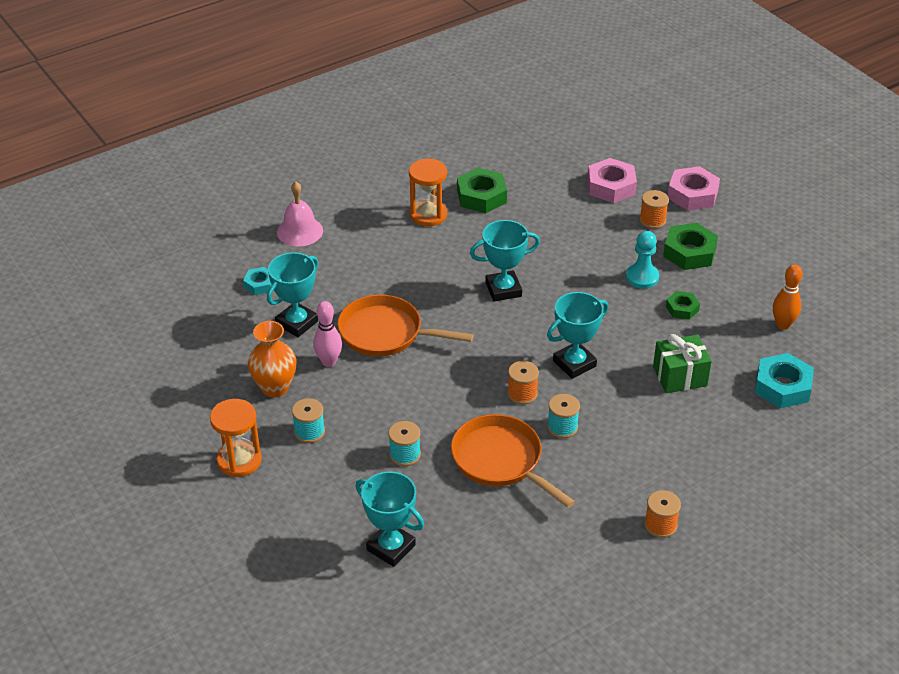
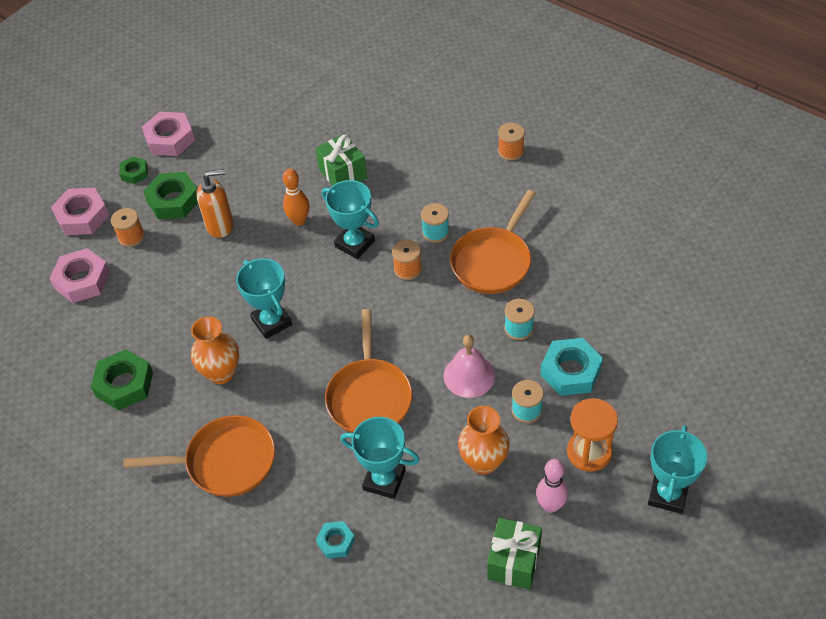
camera: 105 degrees left, 10 degrees up
(172, 379) = (514, 562): none -> green gift
(300, 231) = (232, 539): pink bell -> pink bell (469, 375)
(329, 362) = (429, 429): pink bowling pin -> pink bowling pin (550, 505)
(371, 238) = (225, 461): none -> orange pan
(391, 547) = (623, 304): turquoise trophy -> turquoise trophy (668, 494)
(428, 215) = (169, 422): orange hourglass -> none
(462, 250) = (221, 373): none -> orange vase
(642, 277) = (220, 225): turquoise pawn -> orange soap dispenser
(682, 308) = (255, 189): green nut -> green nut (134, 173)
(782, 262) = (170, 139): none -> pink nut
(782, 387) = (330, 113): turquoise nut -> turquoise nut (571, 371)
(783, 325) = (254, 125): orange bowling pin -> orange bowling pin (299, 220)

